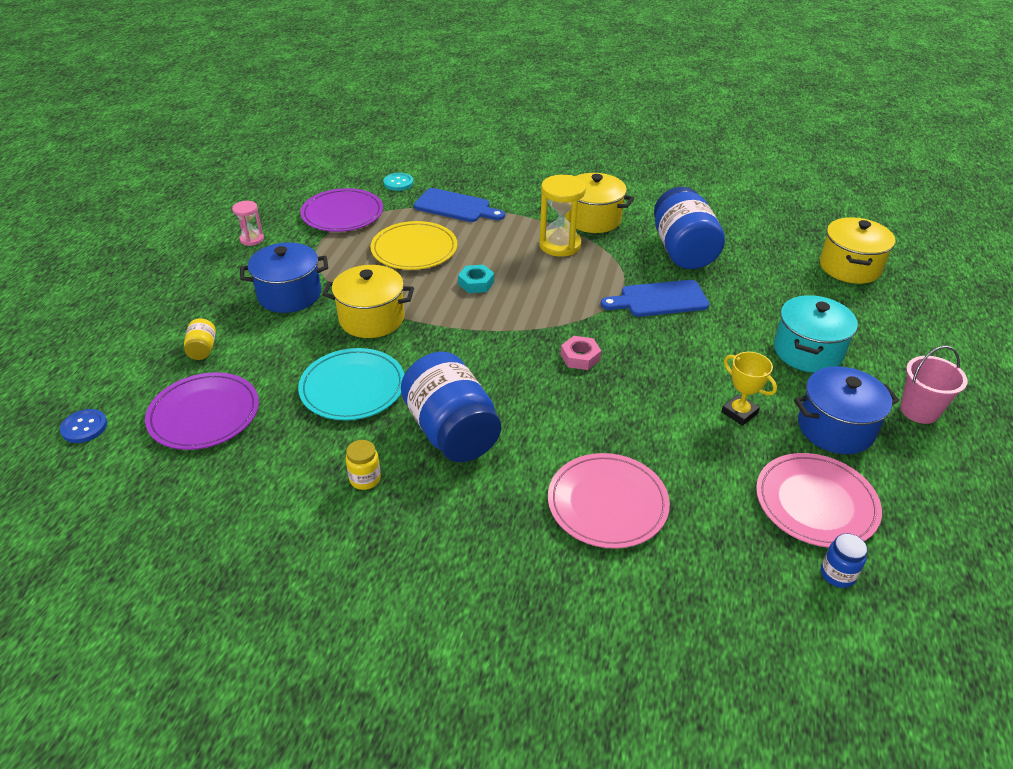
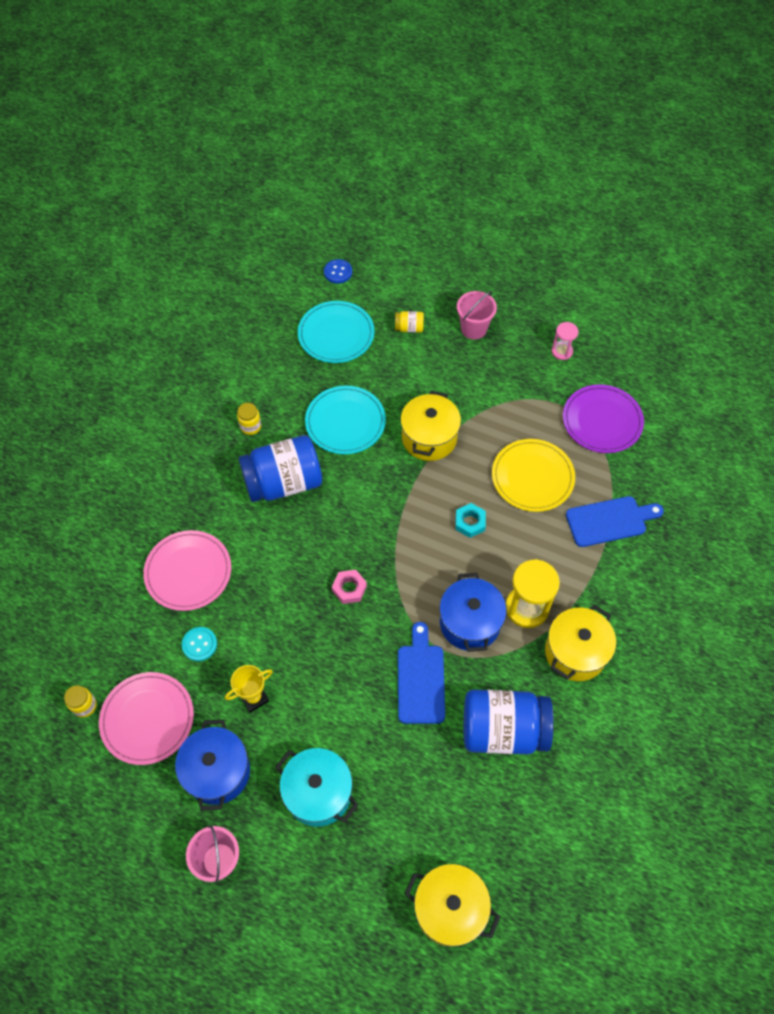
camera: 100 degrees right, 20 degrees up
(204, 414) = (336, 334): purple plate -> turquoise plate
(211, 299) = (473, 329): none -> pink bucket
(289, 295) = (472, 381): blue pot -> blue pot (470, 623)
(398, 183) = (662, 472): turquoise button -> turquoise button (199, 644)
(455, 207) = (609, 521): blue cutting board -> blue cutting board turned 135 degrees counterclockwise
(837, 574) = (84, 706): blue jar -> yellow jar

